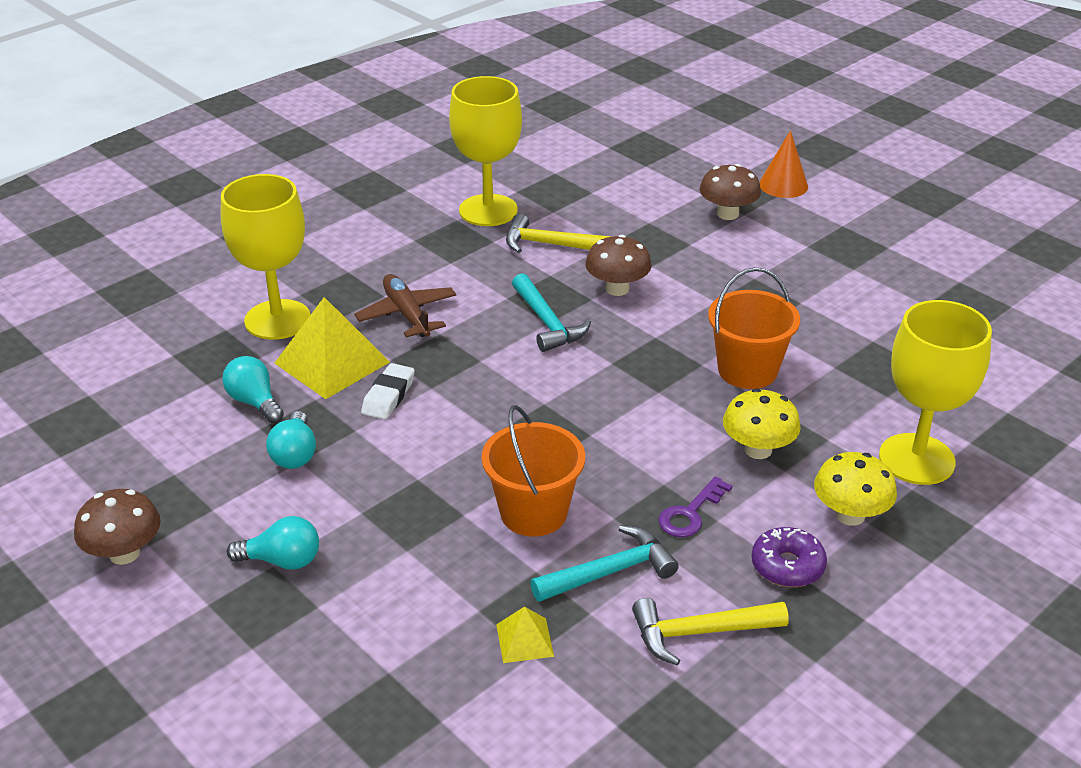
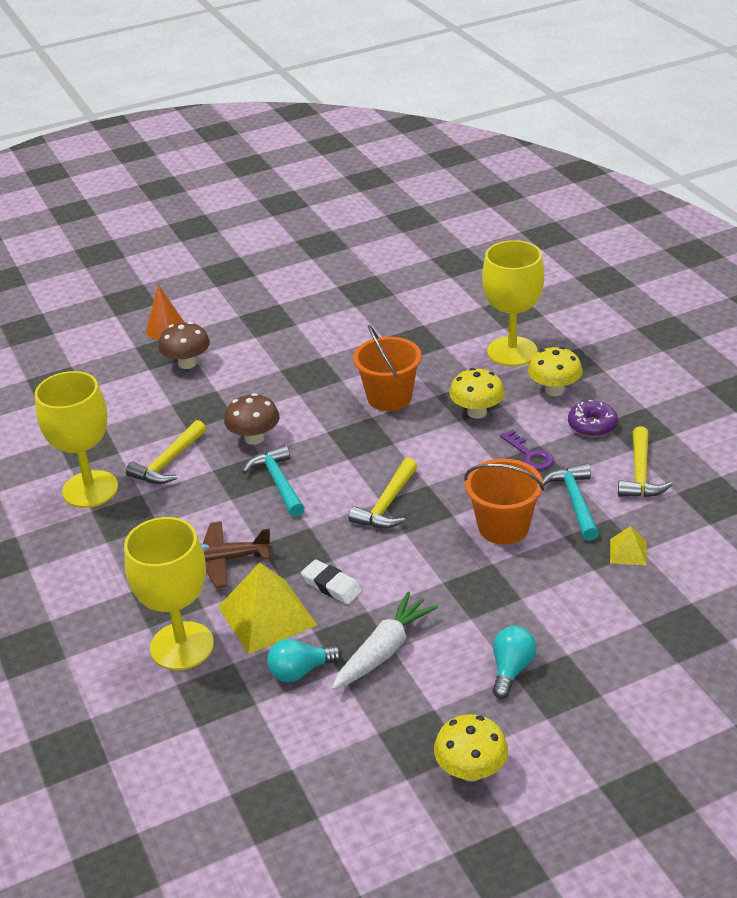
camera: 70 degrees left, 0 degrees up
(124, 553) = (471, 770): brown mushroom -> yellow mushroom
(295, 454) = (383, 651): turquoise light bulb -> white carrot
(540, 409) = (387, 504): none -> yellow hammer
(547, 322) = (278, 482): turquoise hammer -> turquoise hammer turned 105 degrees counterclockwise

